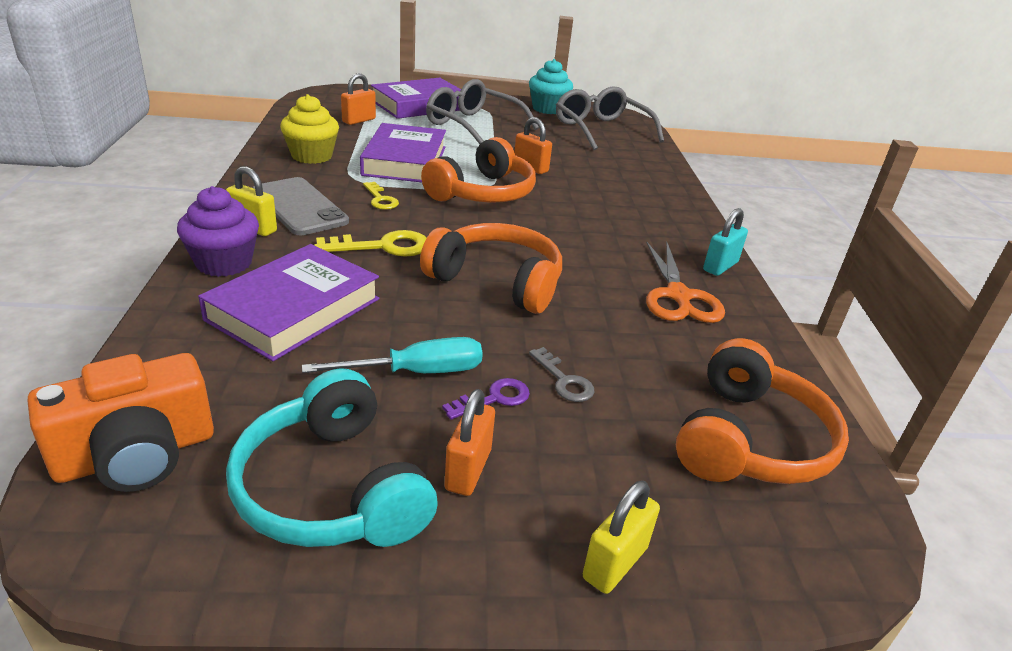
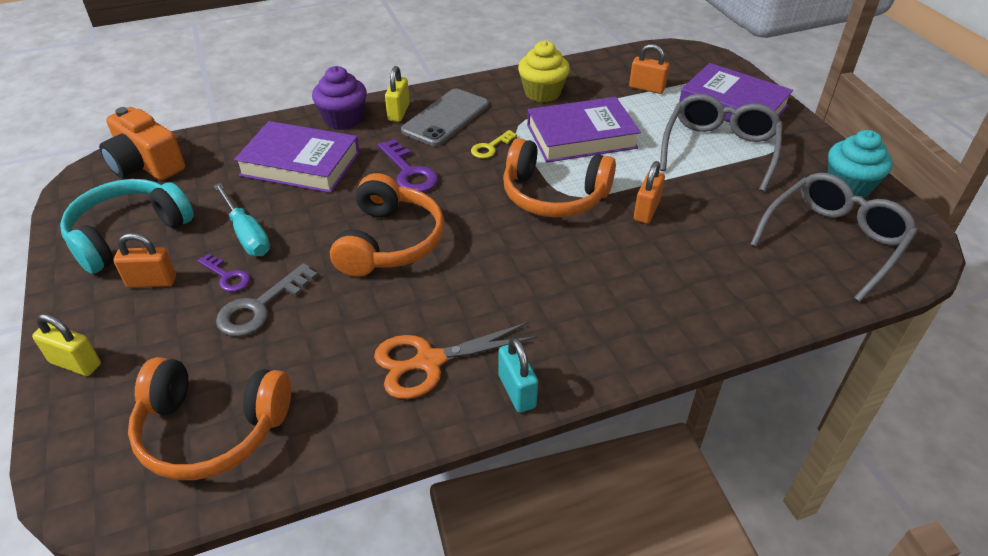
camera: 75 degrees right, 10 degrees up
(383, 247) = (409, 172): yellow key -> purple key
(564, 381) = (260, 307): grey key -> grey key, size x1.60
(720, 266) = (517, 391): turquoise padlock -> turquoise padlock turned 45 degrees clockwise

